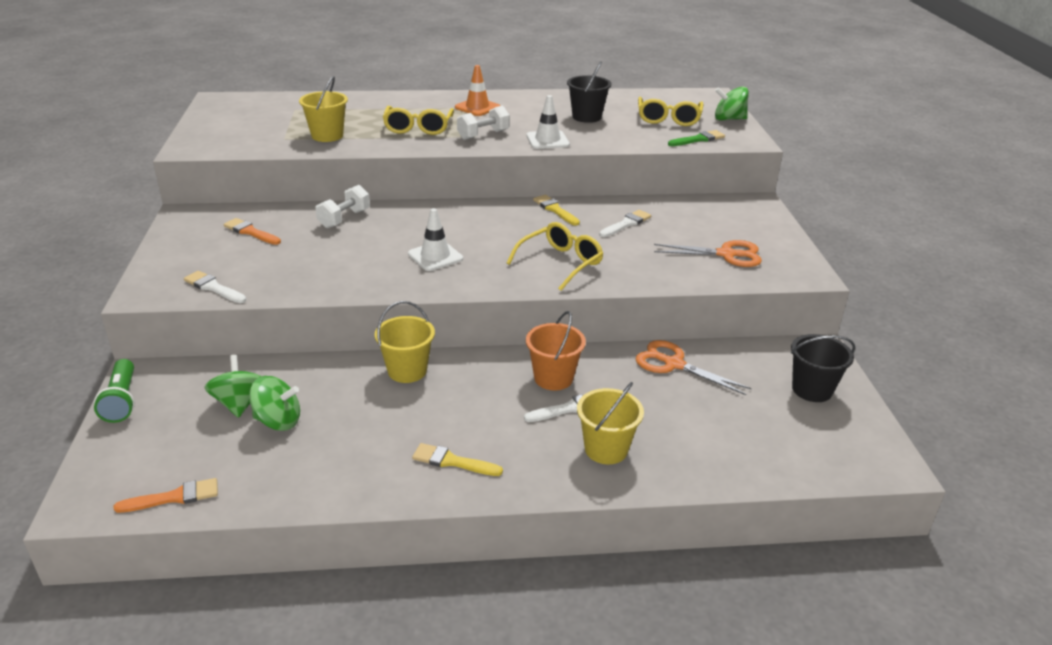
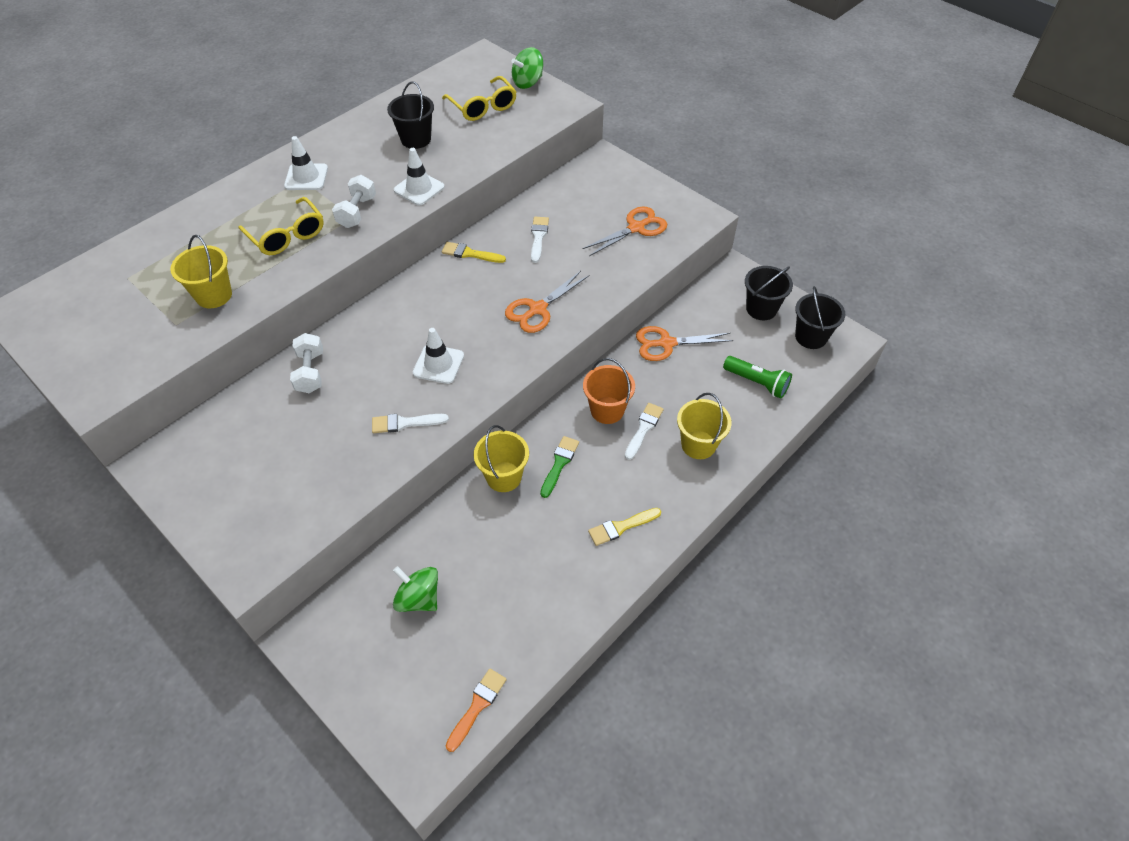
camera: 40 degrees left, 20 degrees up
(121, 401) = (321, 670): green flashlight -> green flashlight (757, 383)
(213, 287) = (299, 521): white brush -> white brush (405, 423)
(250, 232) = (245, 442): orange brush -> none
(278, 421) = (467, 589): green spinning top -> none
(477, 107) = (306, 177): orange traffic cone -> white traffic cone
(561, 263) = (537, 309): yellow glasses -> orange scissors
(698, 139) = (532, 122): green brush -> green brush (559, 464)
(844, 438) = (811, 337): none -> black bucket

